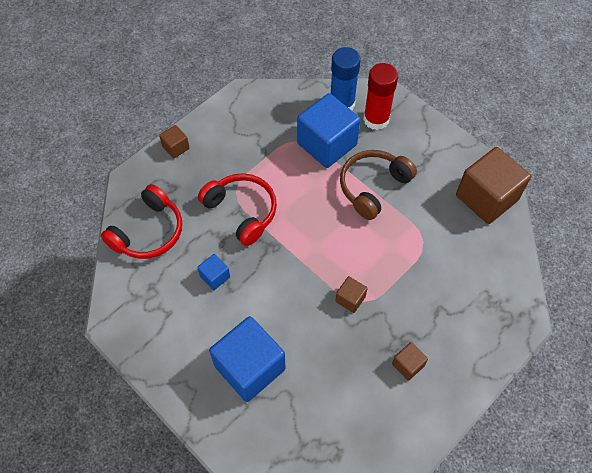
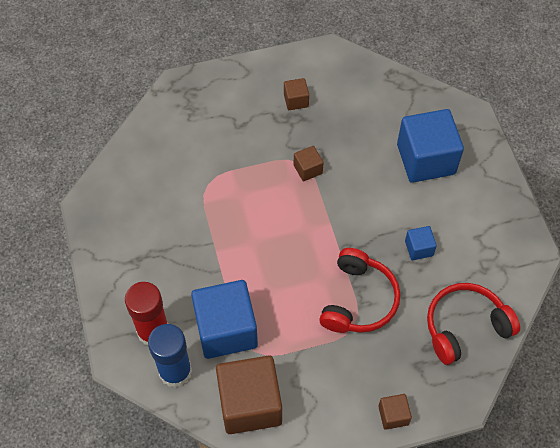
camera: 150 degrees left, 0 degrees up
(242, 211) = (359, 300): red headphones -> red headphones turned 150 degrees counterclockwise
(373, 187) = (213, 258): brown headphones -> none
(486, 198) = (117, 192): brown cube -> brown cube (250, 404)

